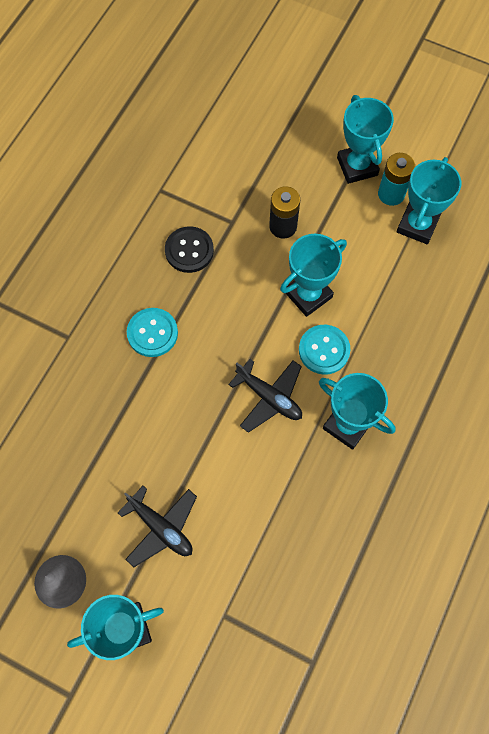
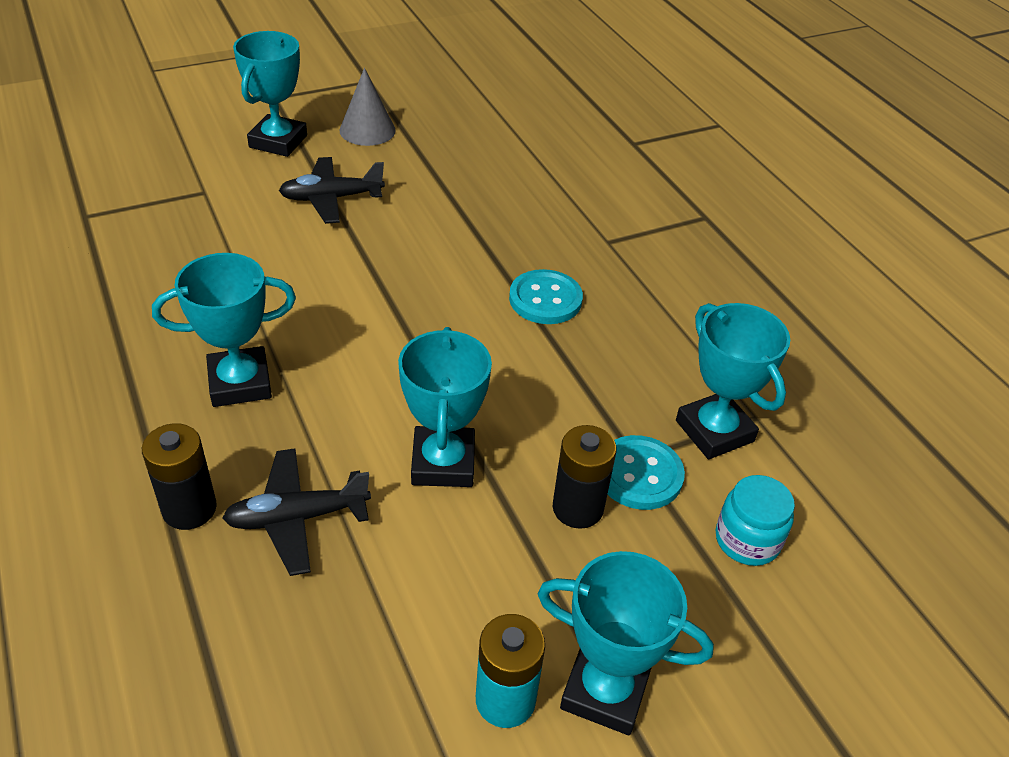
camera: 125 degrees right, 25 degrees down
(189, 250) = (630, 390): black button -> none
(241, 158) = (747, 540): none -> turquoise jar
(269, 397) = (357, 341): black plane -> black plane (297, 518)
(324, 350) = (352, 425): turquoise button -> turquoise button (639, 474)
(417, 225) = (411, 690): turquoise trophy -> turquoise trophy (714, 431)
(428, 373) = (189, 509): none -> black battery

